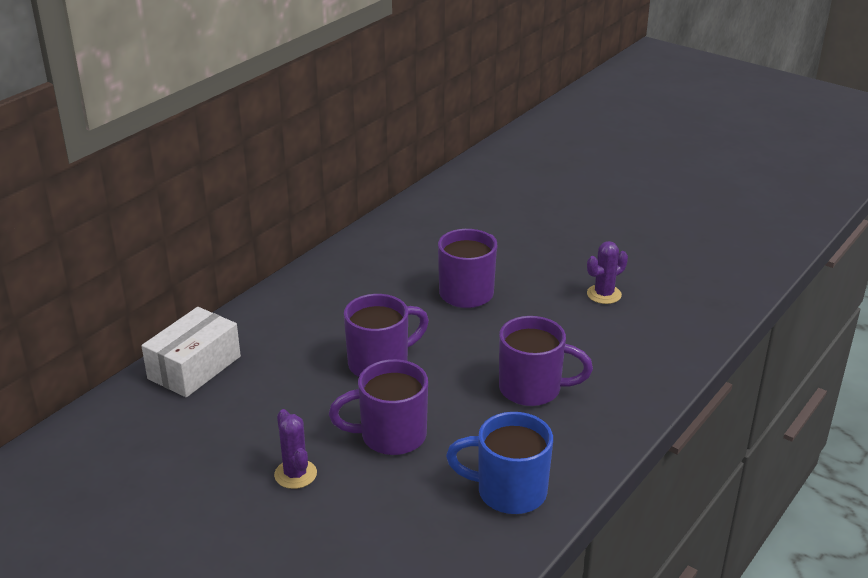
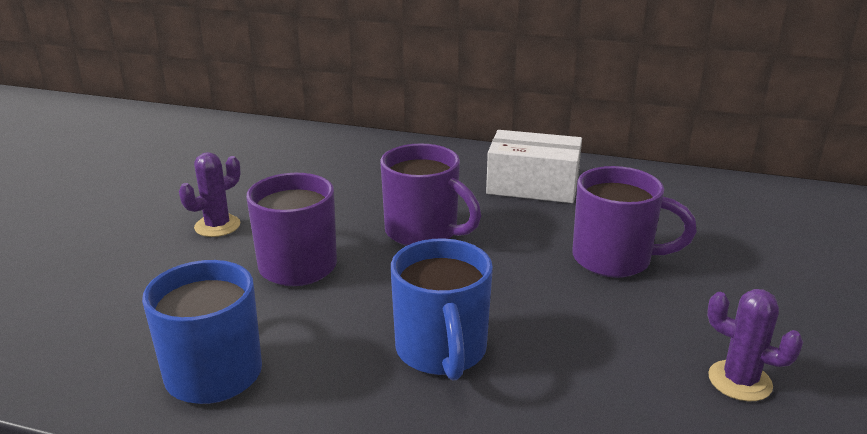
camera: 70 degrees right, 5 degrees down
(194, 367) = (358, 148): white box -> white box (532, 186)
(533, 389) = (441, 352): purple mug -> blue mug

